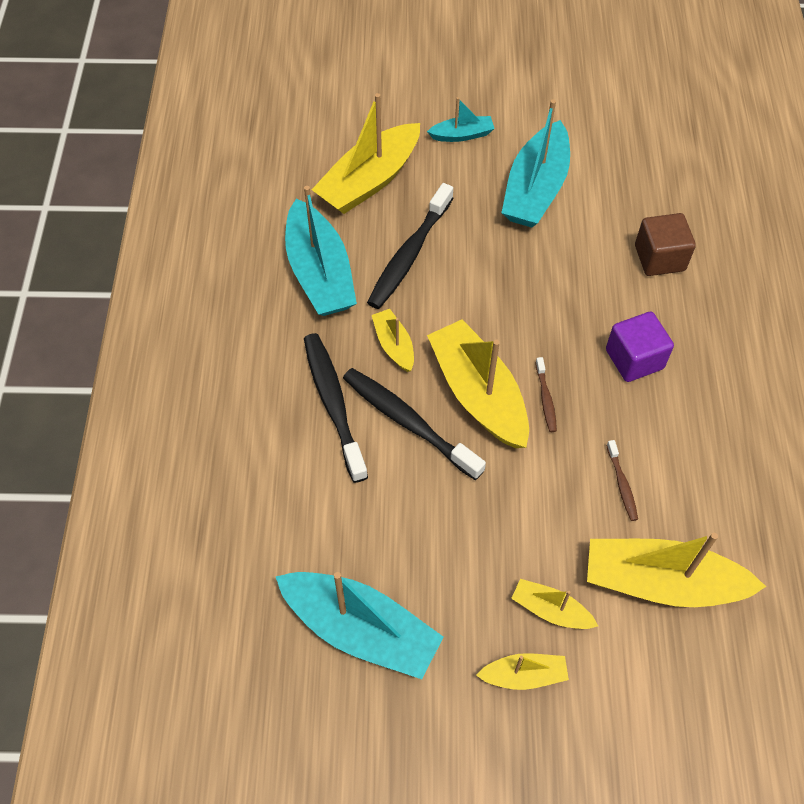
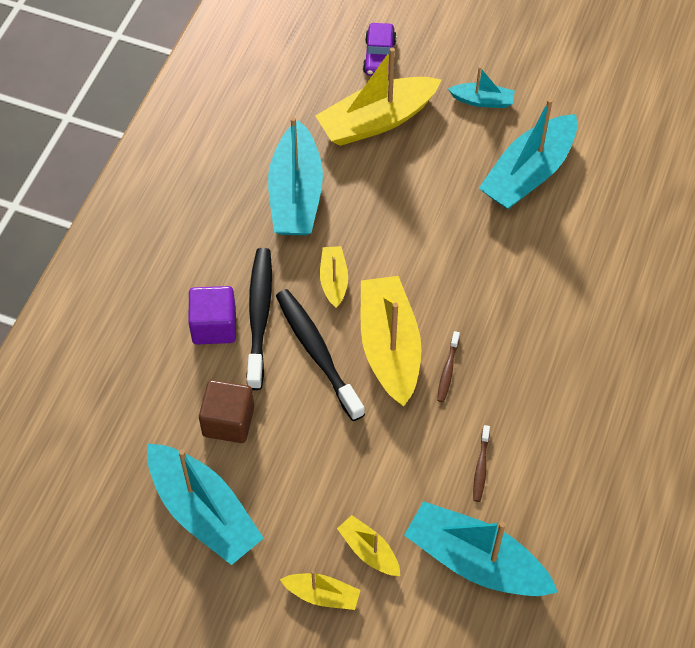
camera: 20 degrees right, 0 degrees up
(346, 121) = (379, 56): none -> purple car
(409, 254) = (383, 201): black toothbrush -> none
(634, 359) = (545, 361): purple cube -> purple cube (214, 326)
(659, 258) = (615, 275): brown cube -> brown cube (228, 421)
(661, 582) = (476, 561): yellow boat -> turquoise boat

